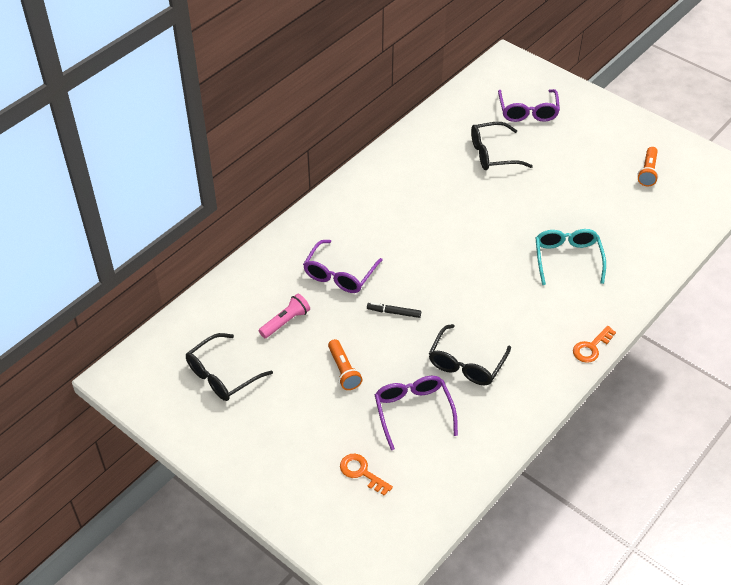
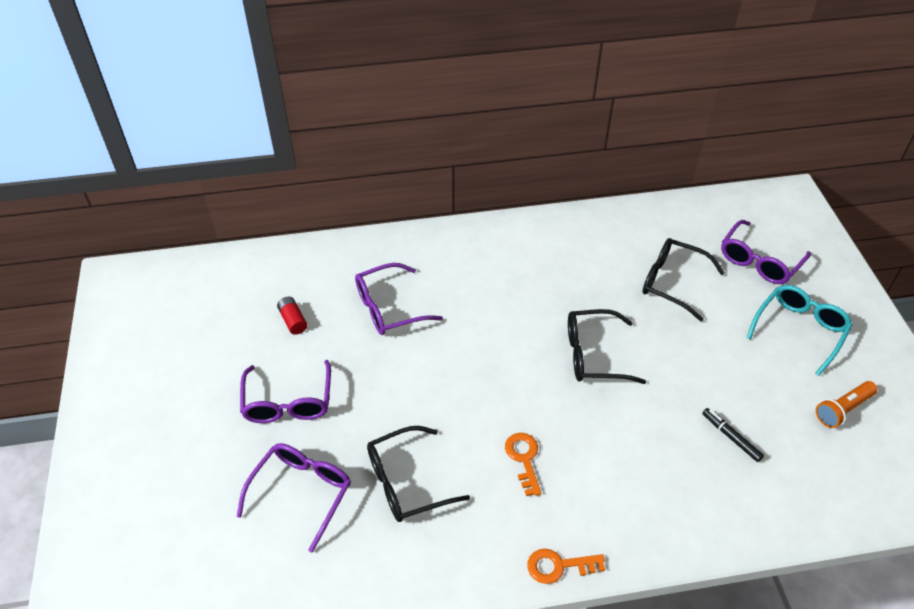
camera: 40 degrees right, 0 degrees up
(222, 375) = (188, 333): black glasses -> black glasses (593, 355)
(285, 322) = (293, 320): pink flashlight -> red battery
(343, 370) = (288, 403): orange flashlight -> purple glasses
(361, 472) = (188, 517): orange key -> orange key (524, 459)
(394, 312) = (396, 378): black marker -> black marker (731, 437)
(567, 258) = (638, 445): turquoise glasses -> turquoise glasses (799, 330)

